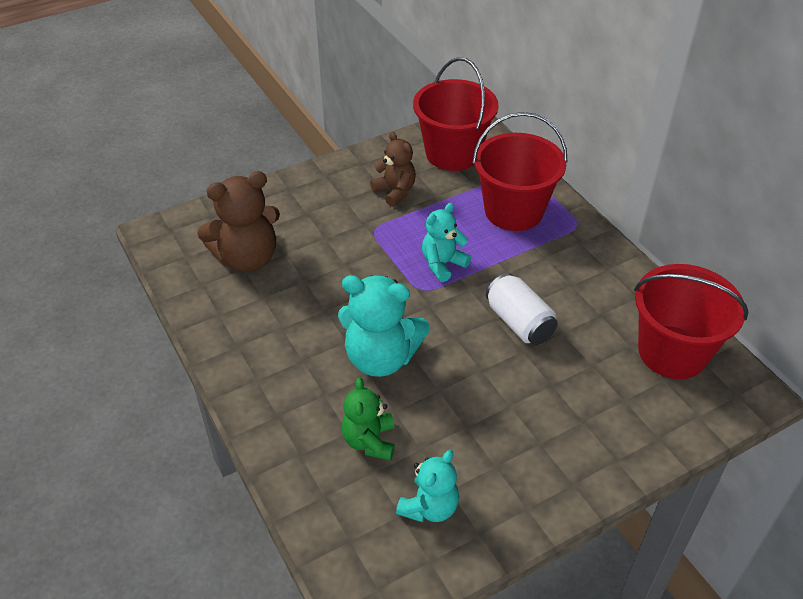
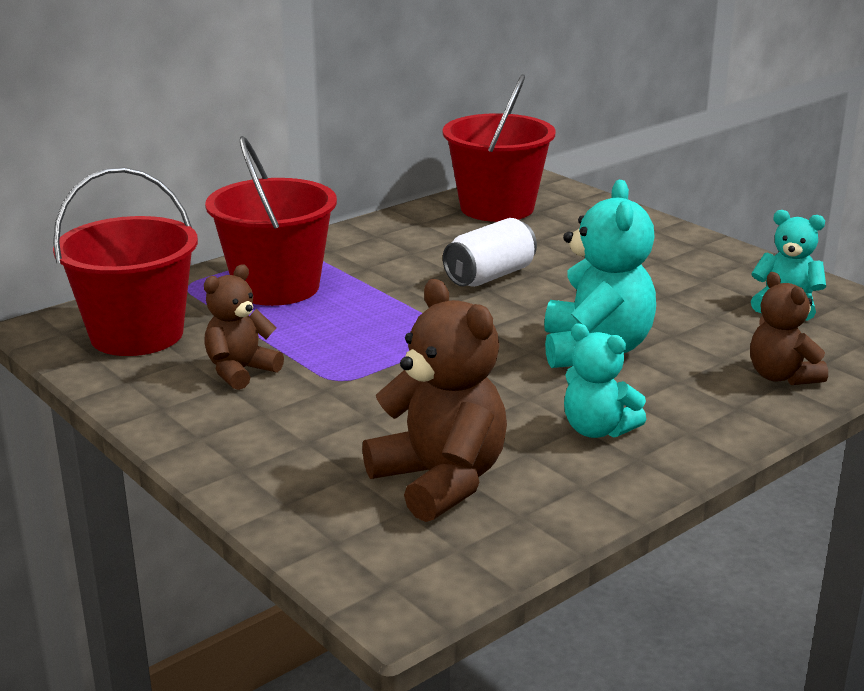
camera: 100 degrees left, 20 degrees down
(311, 457) = (781, 376): none -> brown teddy bear
(369, 441) = (729, 344): green teddy bear -> none
(443, 264) = (401, 325): turquoise teddy bear -> turquoise teddy bear (597, 430)

